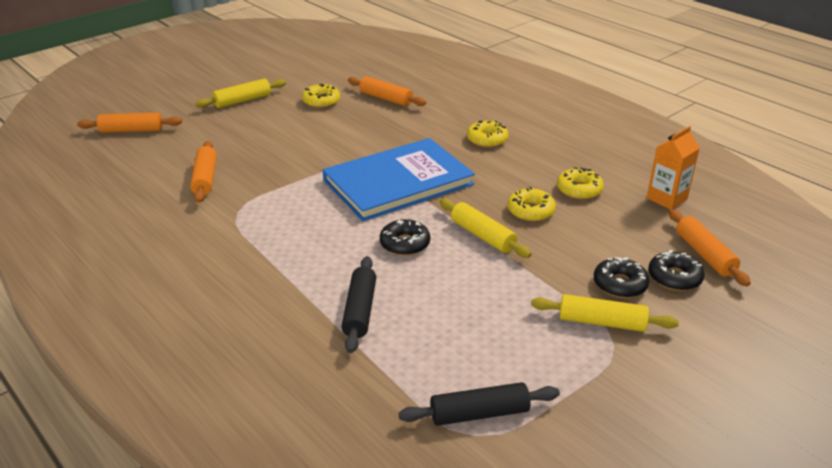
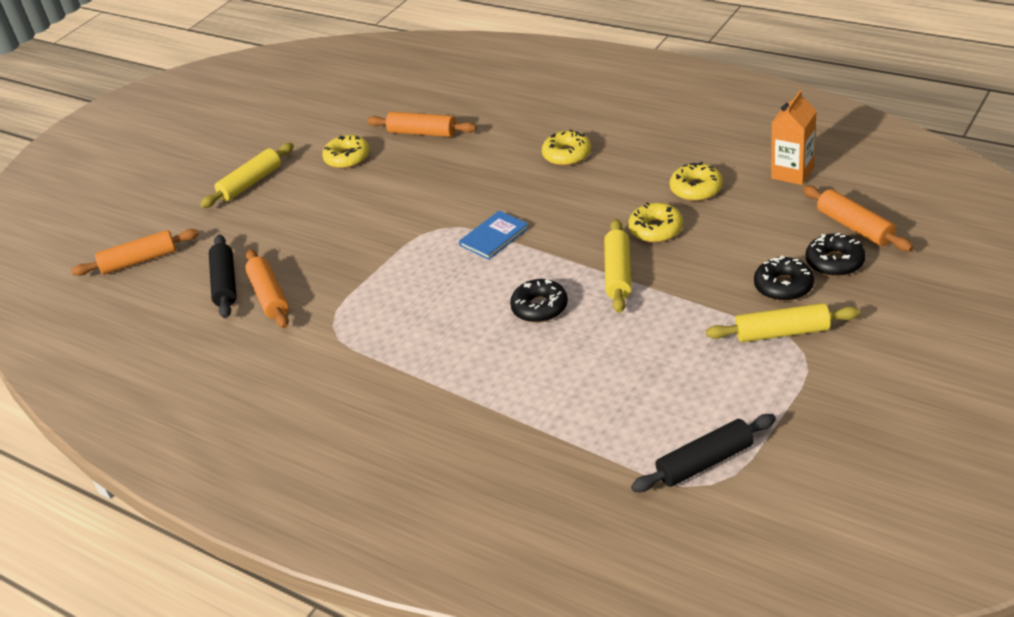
camera: 10 degrees left, 5 degrees up
(360, 310) = (532, 396): black rolling pin -> black rolling pin (225, 283)
(398, 182) = (494, 237): blue book -> blue book, size x0.40
(482, 236) = (618, 273): yellow rolling pin -> yellow rolling pin turned 60 degrees clockwise

